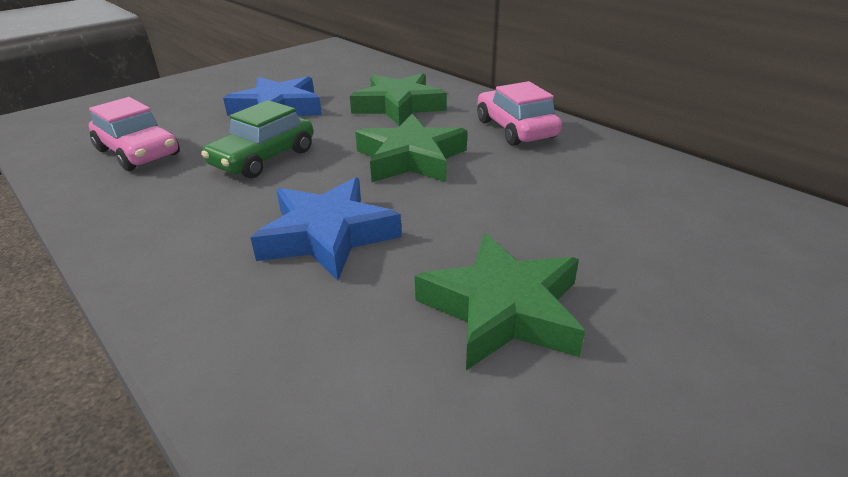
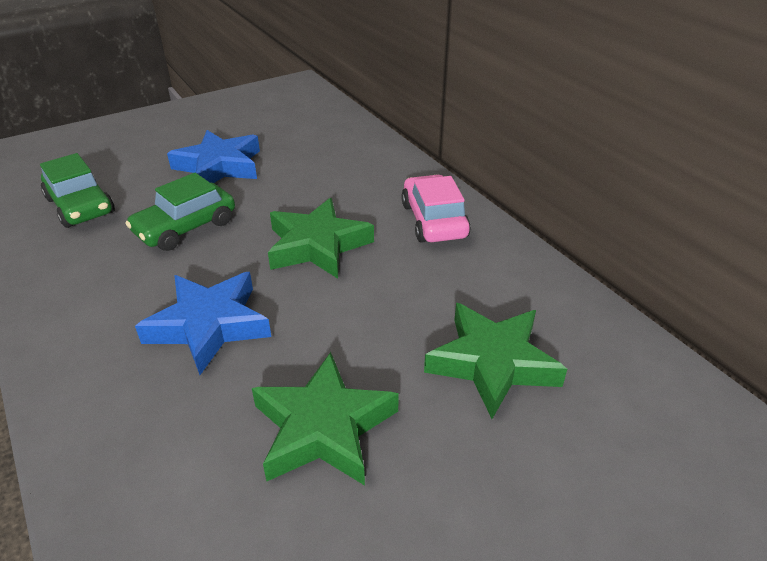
camera: 10 degrees right, 5 degrees up
(138, 152) = (80, 206): pink car -> green car
(399, 106) = (334, 176): green star -> green star (492, 363)

